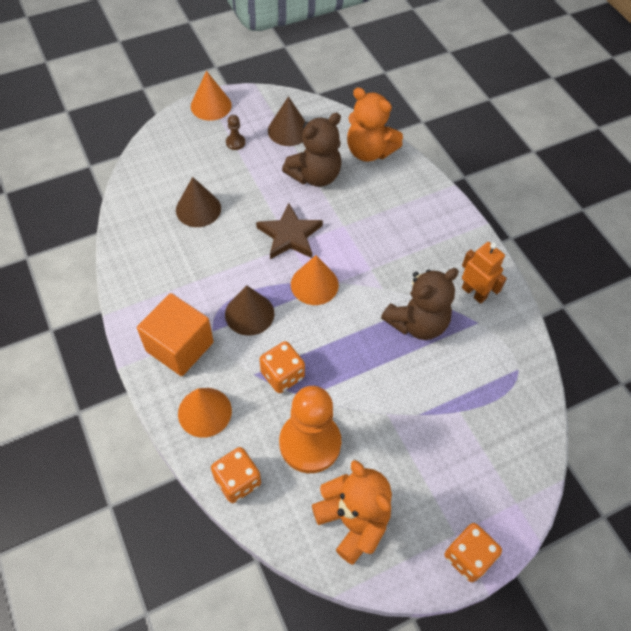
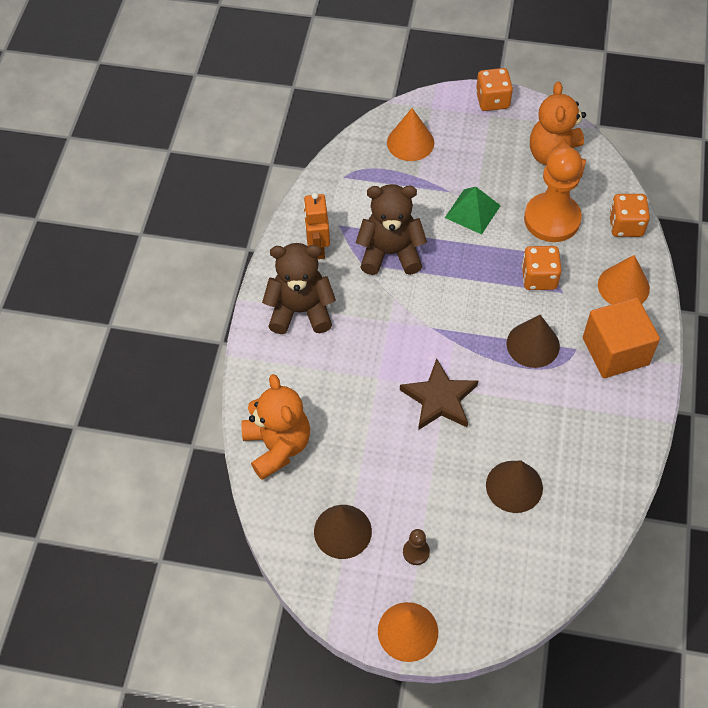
camera: 140 degrees left, 0 degrees up
(314, 284) = (453, 336): orange cone -> orange cone (410, 142)
(315, 176) = (361, 451): brown teddy bear -> brown teddy bear (300, 311)
(384, 405) = (472, 211): none -> green pyramid

